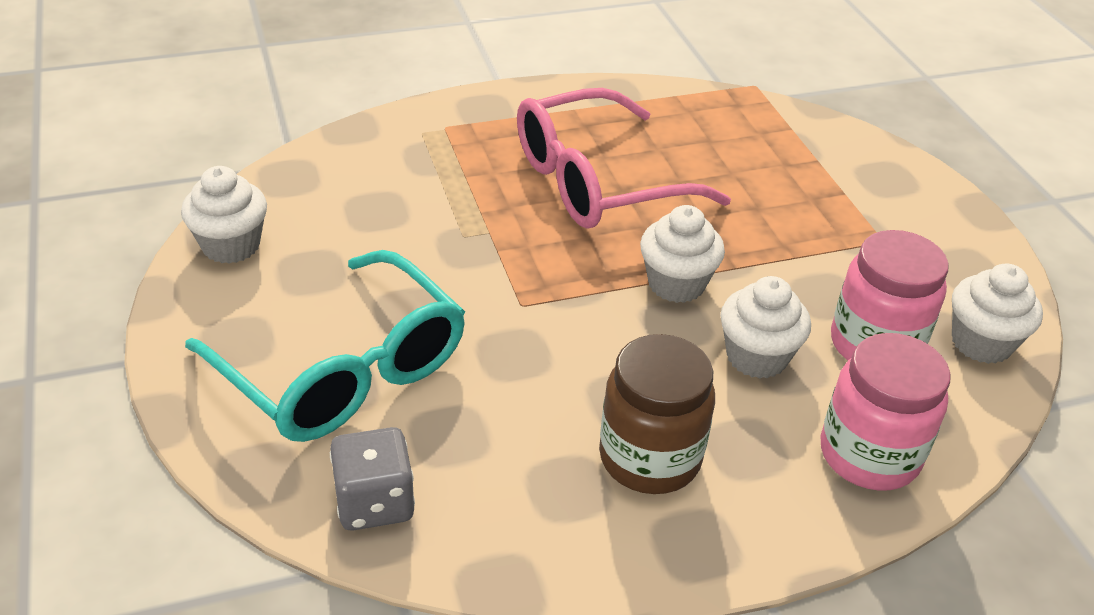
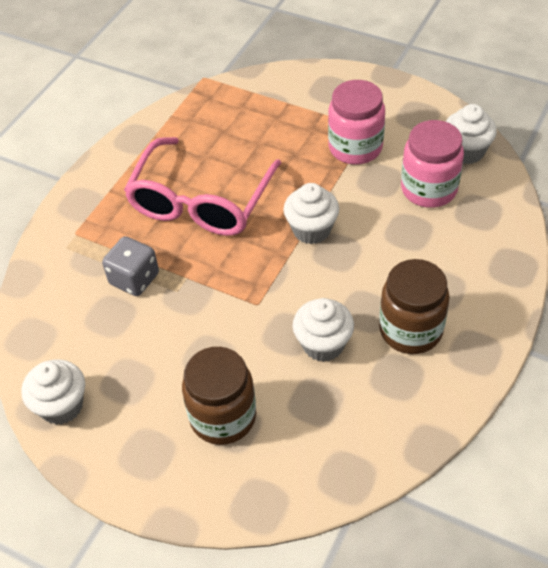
camera: 40 degrees left, 10 degrees up
(343, 370) = (223, 417): turquoise glasses -> brown jar
(374, 502) = (329, 464): grey dice -> grey dice (134, 279)
(756, 357) = (391, 239): white cupcake -> white cupcake (323, 344)
(869, 455) = (487, 247): pink jar -> pink jar (355, 147)

